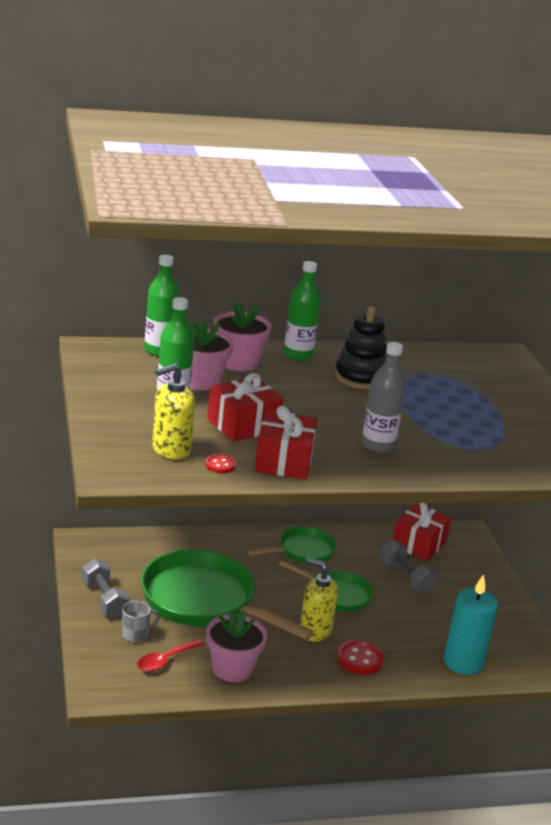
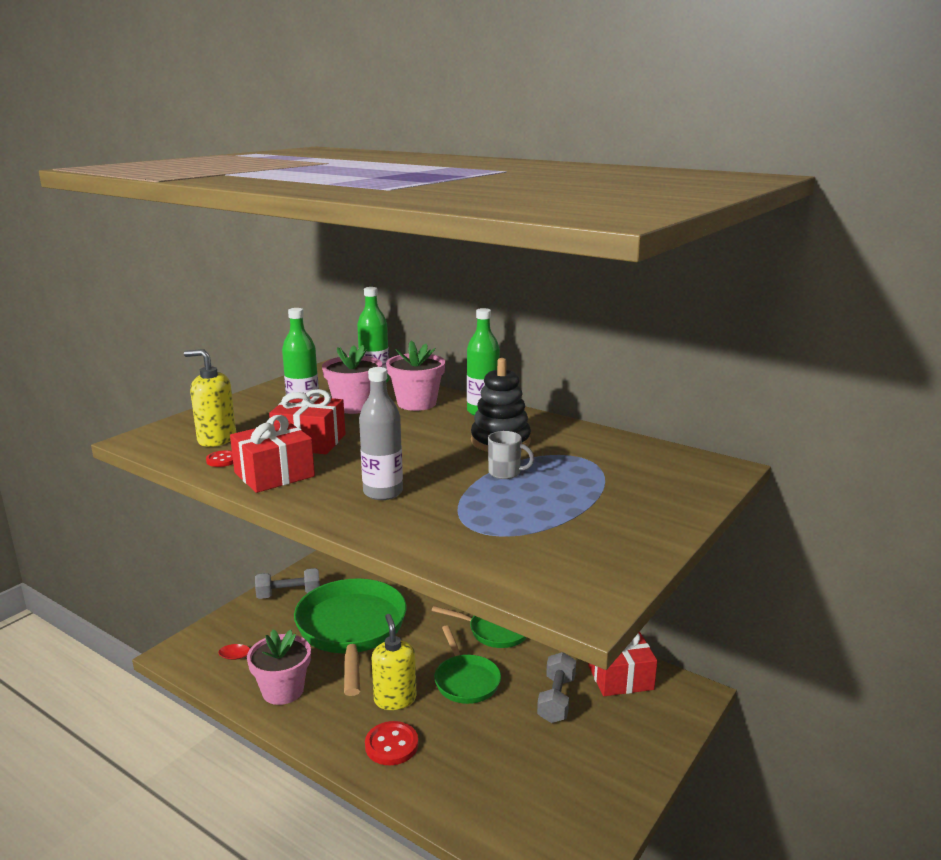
camera: 50 degrees right, 5 degrees down
(104, 600) = (289, 594): grey dumbbell -> grey dumbbell turned 60 degrees clockwise
(136, 635) = (265, 628): grey mug -> grey mug (505, 473)
(463, 662) = (483, 810): turquoise candle -> none

